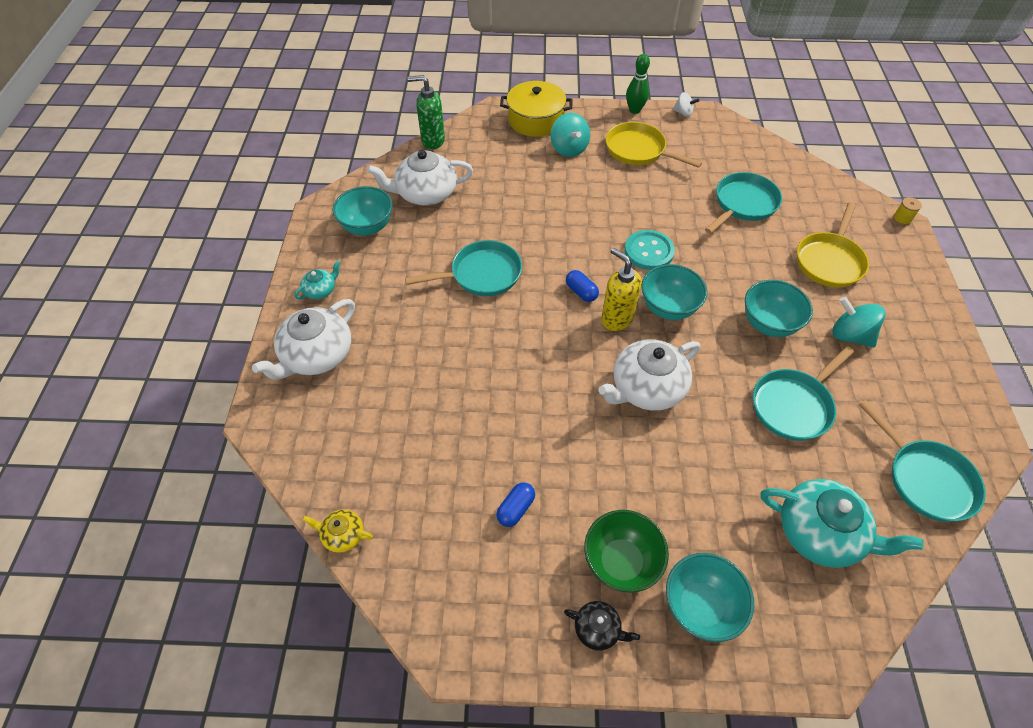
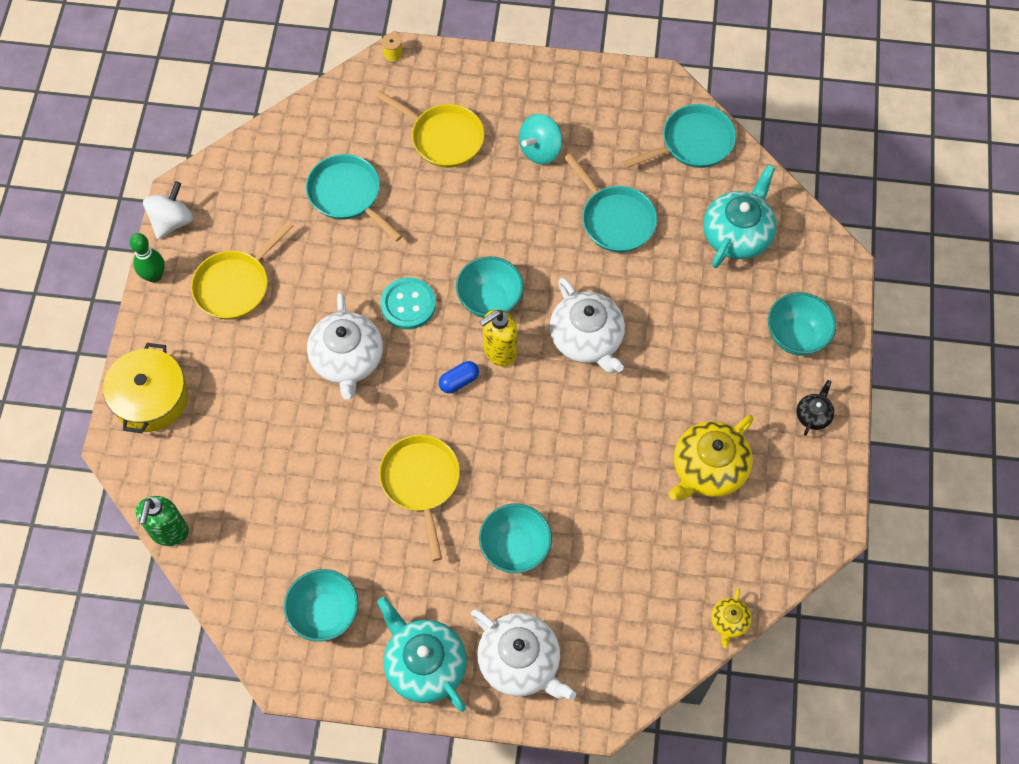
camera: 85 degrees left, 10 degrees up
(320, 290) = (424, 665): turquoise teapot -> turquoise teapot, size x2.04
(425, 193) = (274, 543): white teapot -> white teapot (347, 359)
(481, 274) = (421, 483): turquoise pan -> yellow pan
(516, 509) = (708, 469): blue capsule -> yellow teapot
(569, 149) = (218, 364): turquoise spinning top -> none
(621, 562) = (759, 389): green bowl -> none
(683, 113) = (172, 221): white spinning top -> white spinning top, size x1.64
(768, 324) = (519, 215): turquoise bowl -> turquoise bowl (515, 548)

